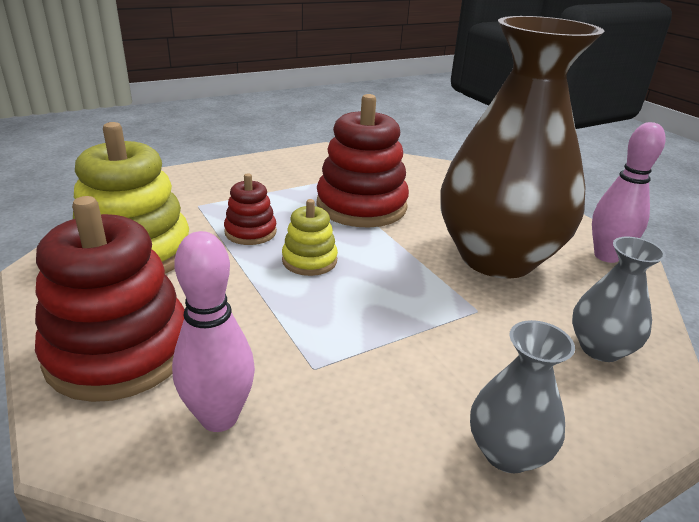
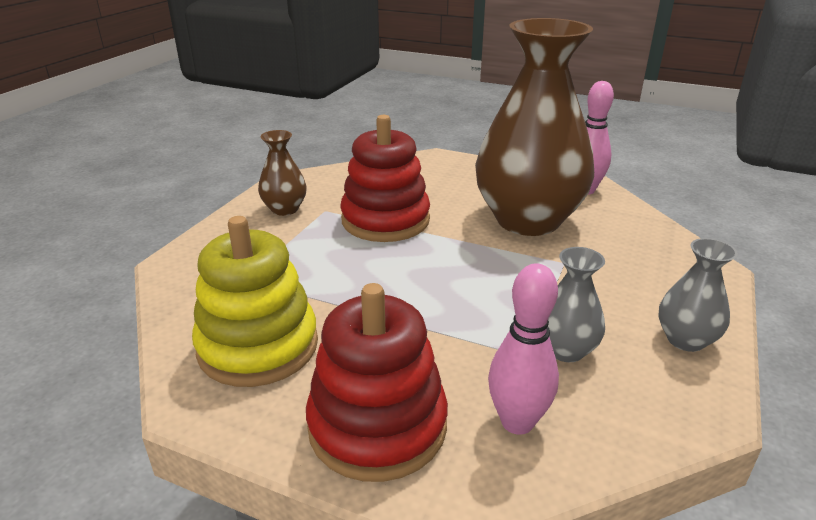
camera: 35 degrees left, 0 degrees up
(250, 232) = (331, 281): red stacking toy -> none
(296, 169) = (285, 209): none -> brown vase
(309, 260) = (411, 282): yellow stacking toy -> none
(600, 348) = (652, 253): grey vase -> grey vase (565, 350)

